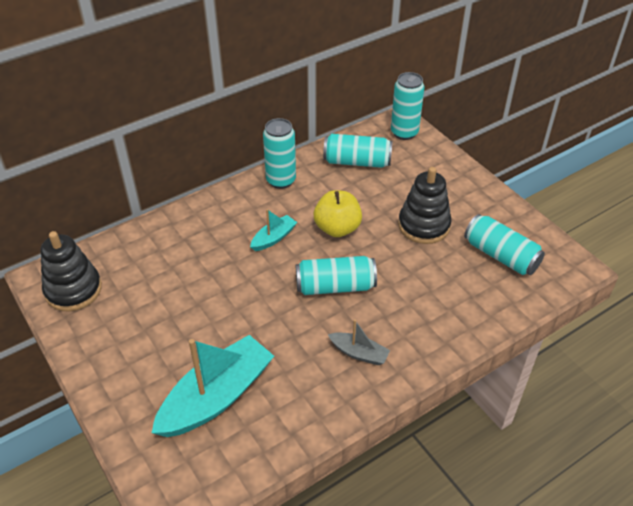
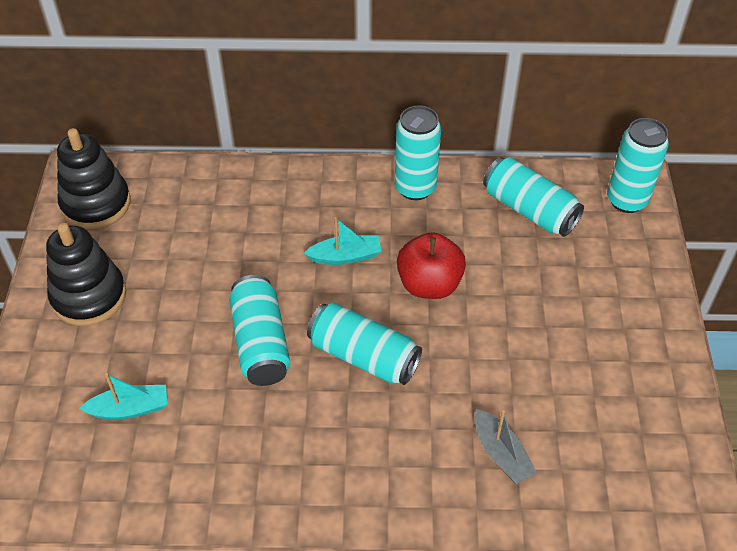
camera: 35 degrees right, 5 degrees up
(216, 397) = (130, 408): turquoise boat -> turquoise boat, size x0.48
(337, 228) = (429, 284): yellow apple -> red apple
(359, 353) = (319, 454): grey boat -> grey boat (501, 453)
(424, 225) = (540, 339): black stacking toy -> black stacking toy (89, 296)
(501, 255) = (607, 437): turquoise can -> turquoise can (261, 343)

